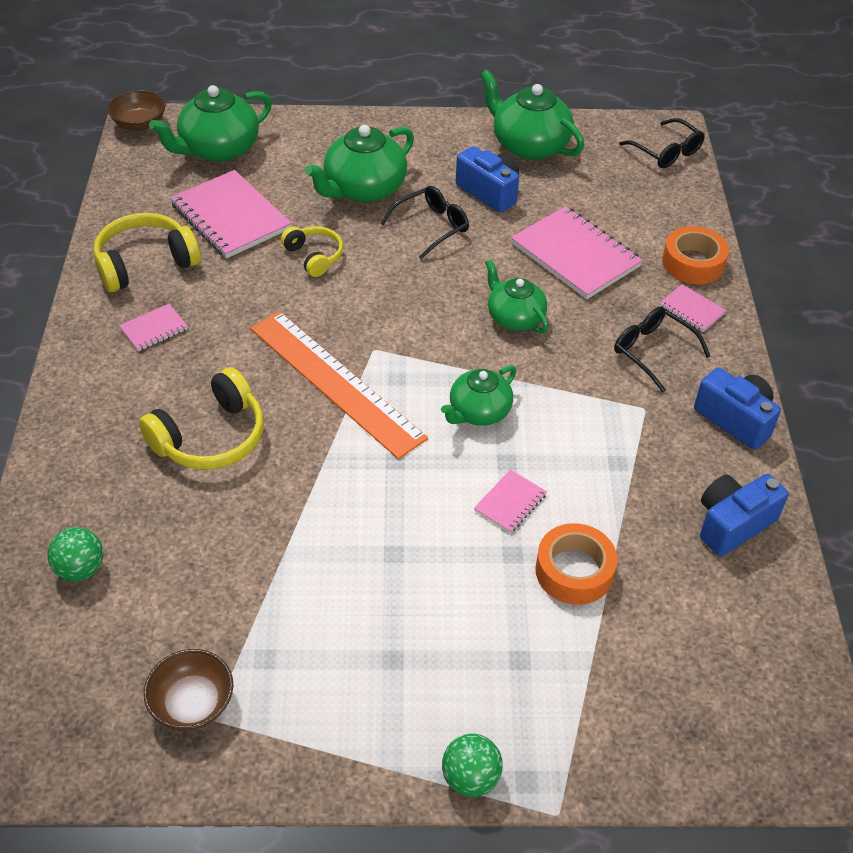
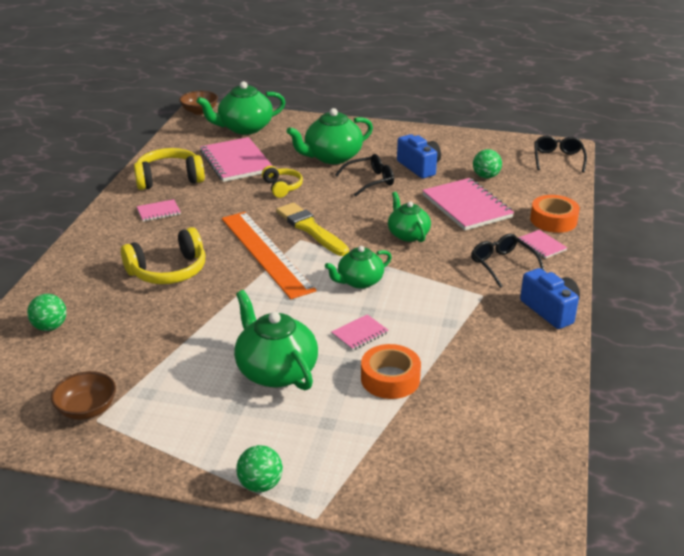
camera: 15 degrees right, 15 degrees down
(381, 328) = (310, 229): none -> yellow brush
(529, 145) = (458, 146): green teapot -> green teapot (276, 371)
(583, 197) = (486, 176): none -> green ball
(666, 152) = (558, 159): black glasses -> black glasses turned 150 degrees counterclockwise
(732, 524) = (523, 370): blue camera -> none

